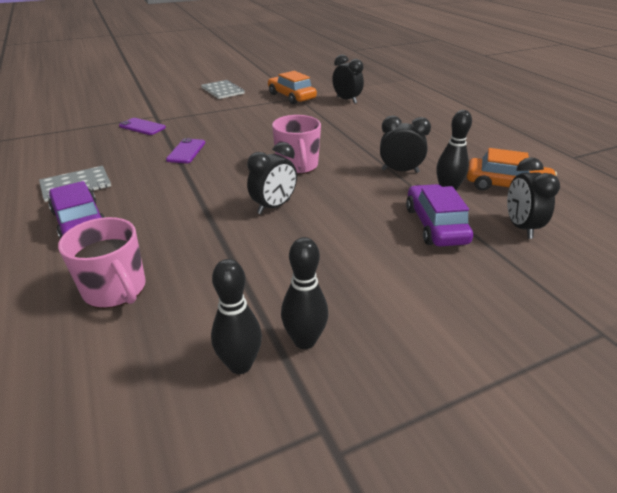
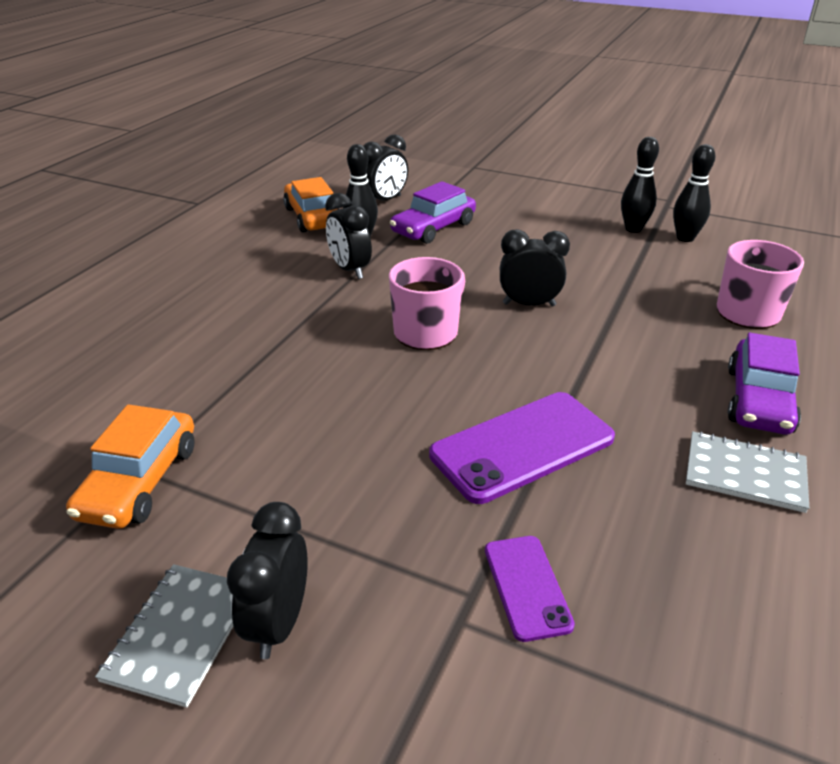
camera: 130 degrees left, 0 degrees up
(186, 151) = (522, 446): purple phone -> purple phone, size x1.82
(347, 100) = (108, 402): black clock -> black clock (278, 623)

